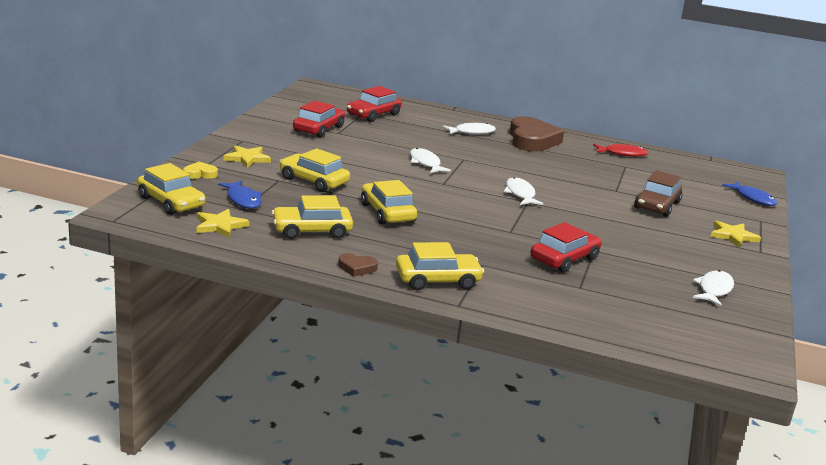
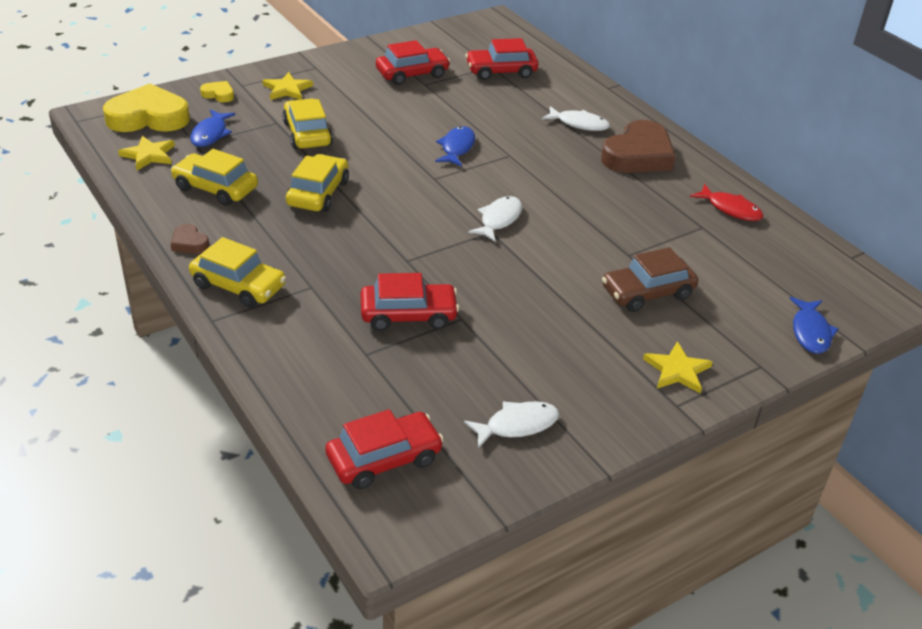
camera: 40 degrees right, 15 degrees up
(171, 202) = (148, 117): yellow car -> yellow heart
(425, 163) = (457, 148): white fish -> blue fish
(686, 333) = (384, 459): none -> red car

